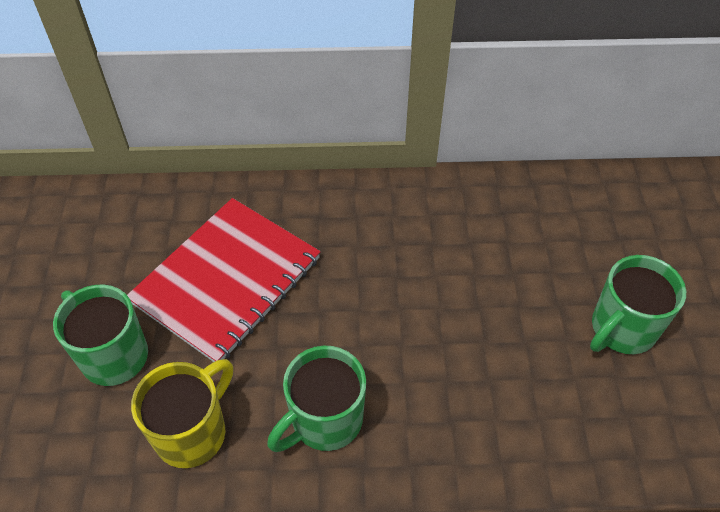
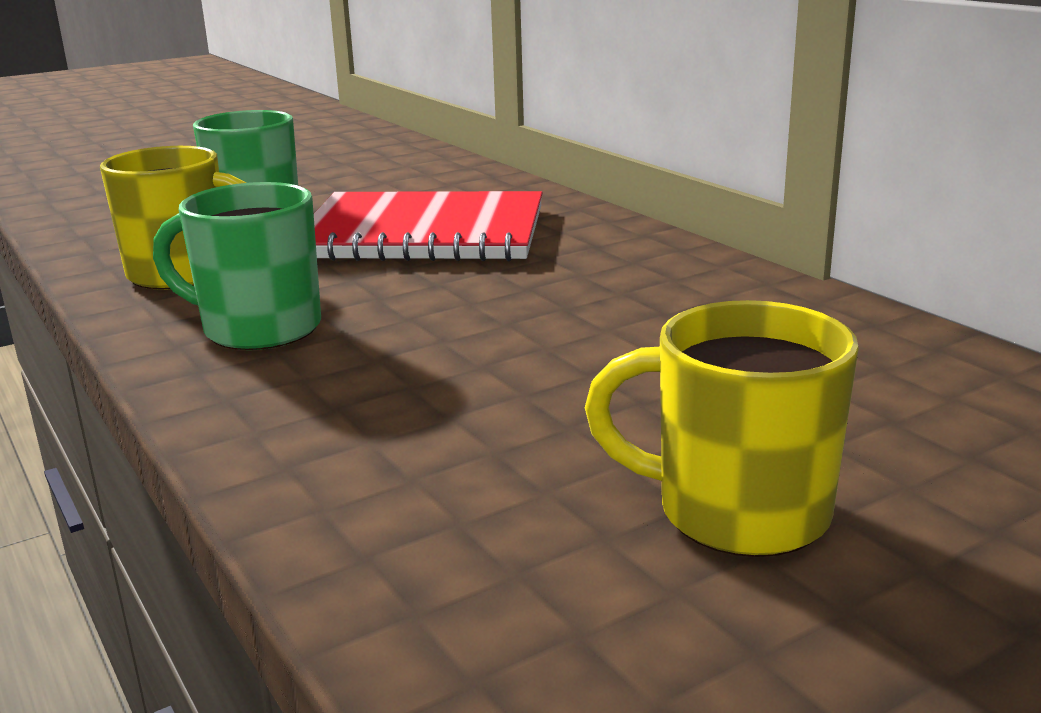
camera: 60 degrees right, 30 degrees down
(621, 329) = (736, 513): green mug -> yellow mug

